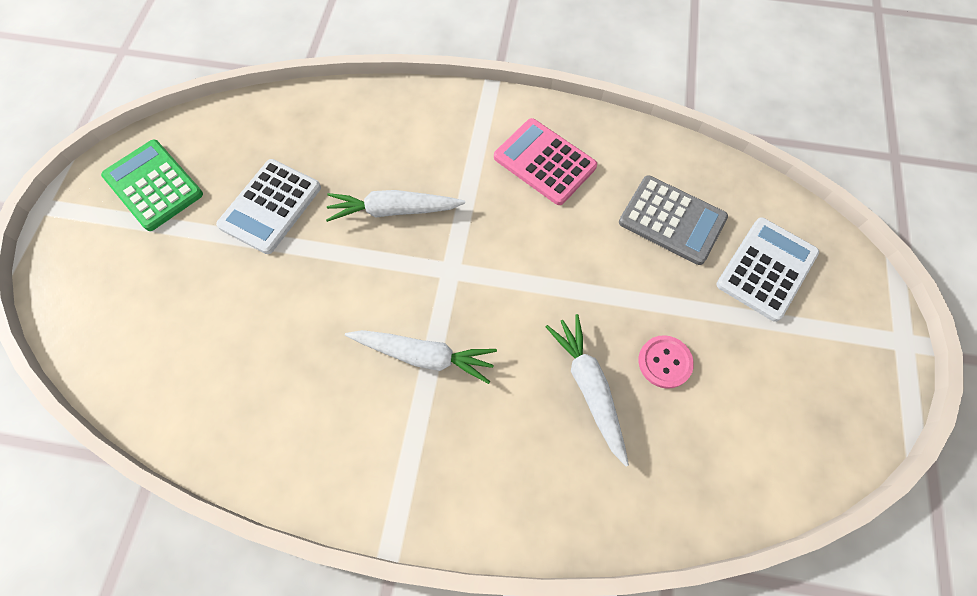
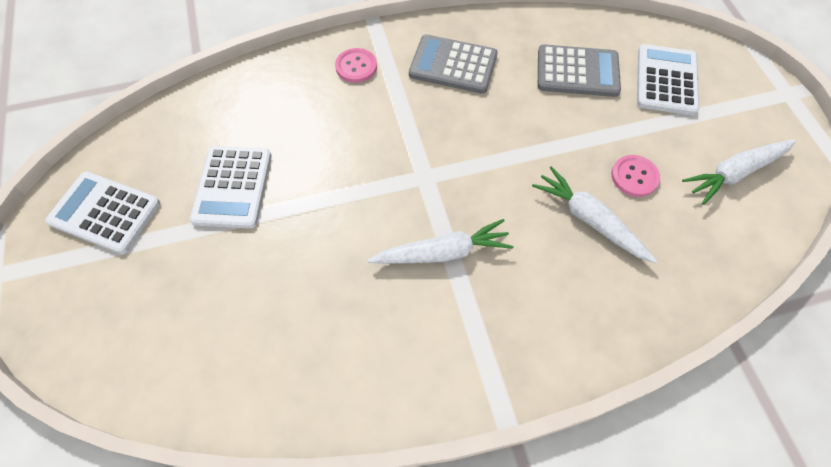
camera: 25 degrees left, 5 degrees down
(153, 185) = (105, 212): green calculator -> white calculator
(394, 210) = (348, 148): white carrot -> white carrot (735, 173)
(447, 127) = (356, 66): none -> pink button
(544, 162) = (453, 65): pink calculator -> grey calculator

